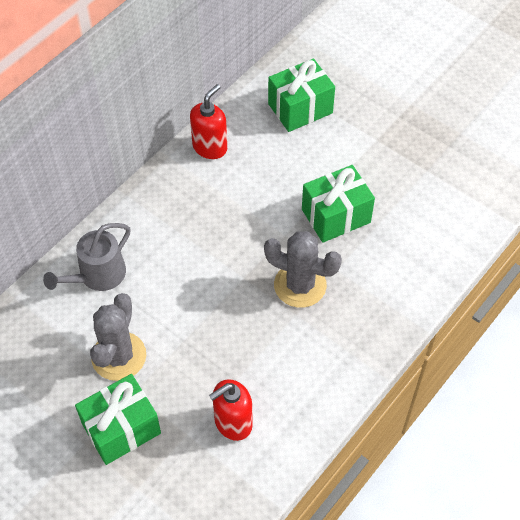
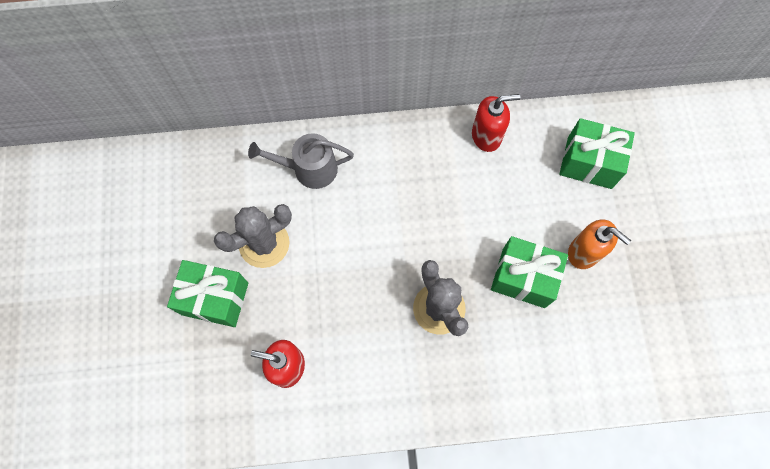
camera: 45 degrees right, 15 degrees up
(358, 166) = (584, 252): none -> orange soap dispenser

